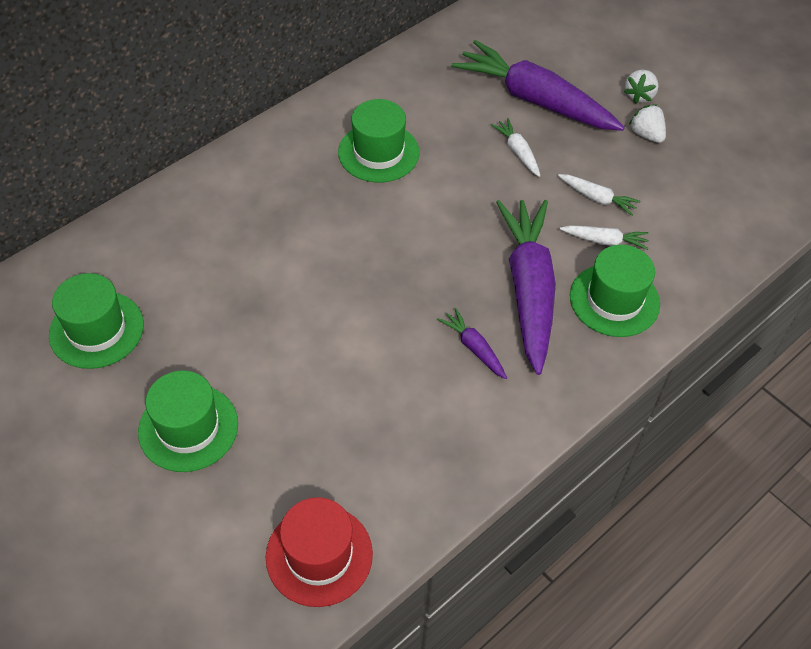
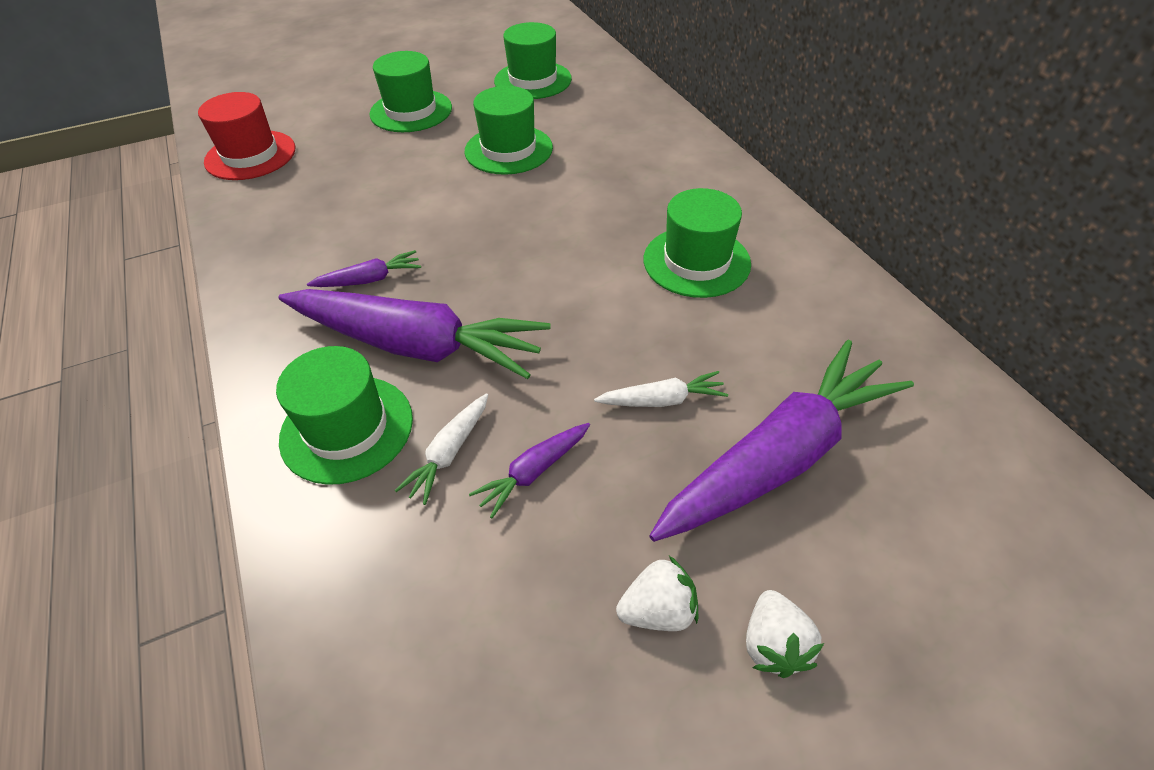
camera: 110 degrees right, 5 degrees down
(251, 310) = (508, 150): none -> green hat
(597, 198) = (533, 472): white carrot -> purple carrot
(639, 95) = (773, 644): white strawberry -> white strawberry turned 135 degrees counterclockwise

